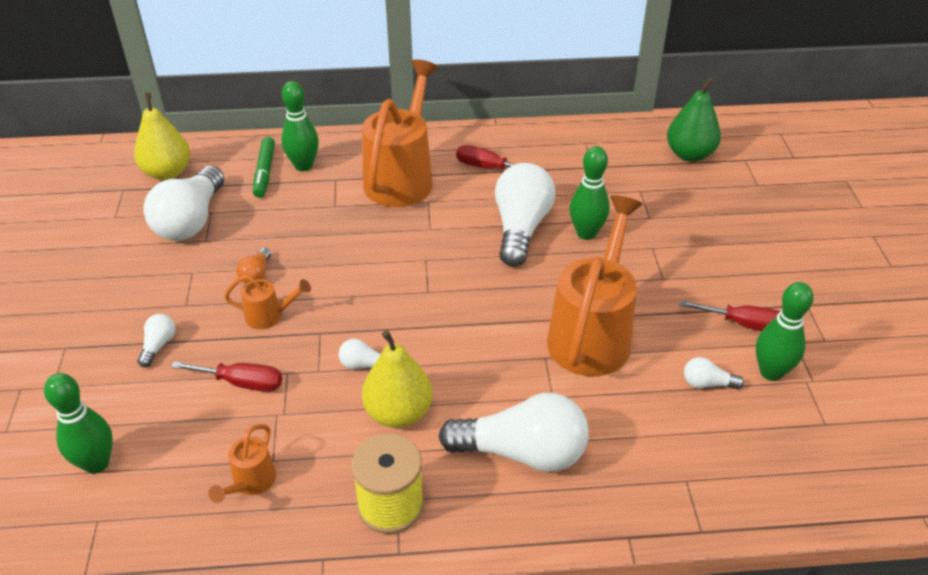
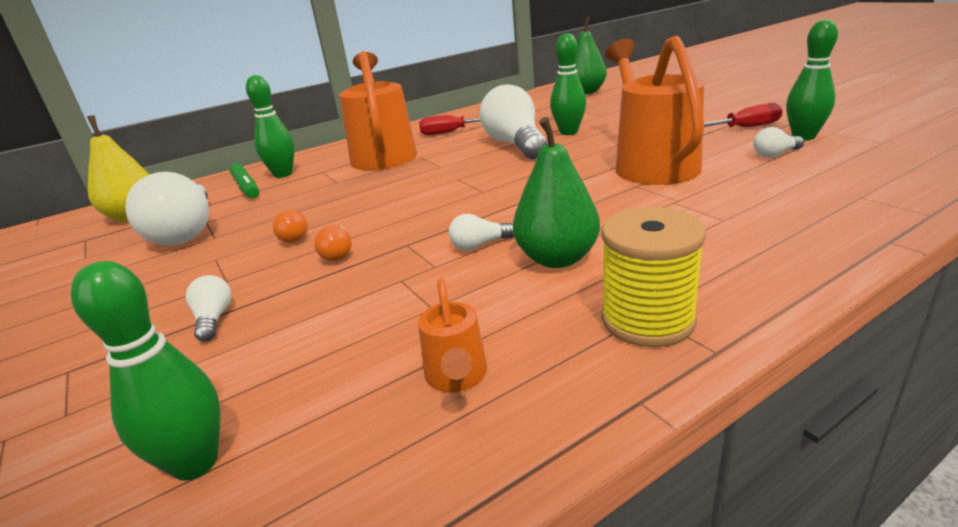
camera: 25 degrees left, 15 degrees down
(242, 383) = (354, 305): red screwdriver -> none
(269, 316) = (338, 253): orange watering can -> orange light bulb
(398, 413) = (557, 258): yellow pear -> green pear
(522, 452) = (710, 235): white light bulb -> none

